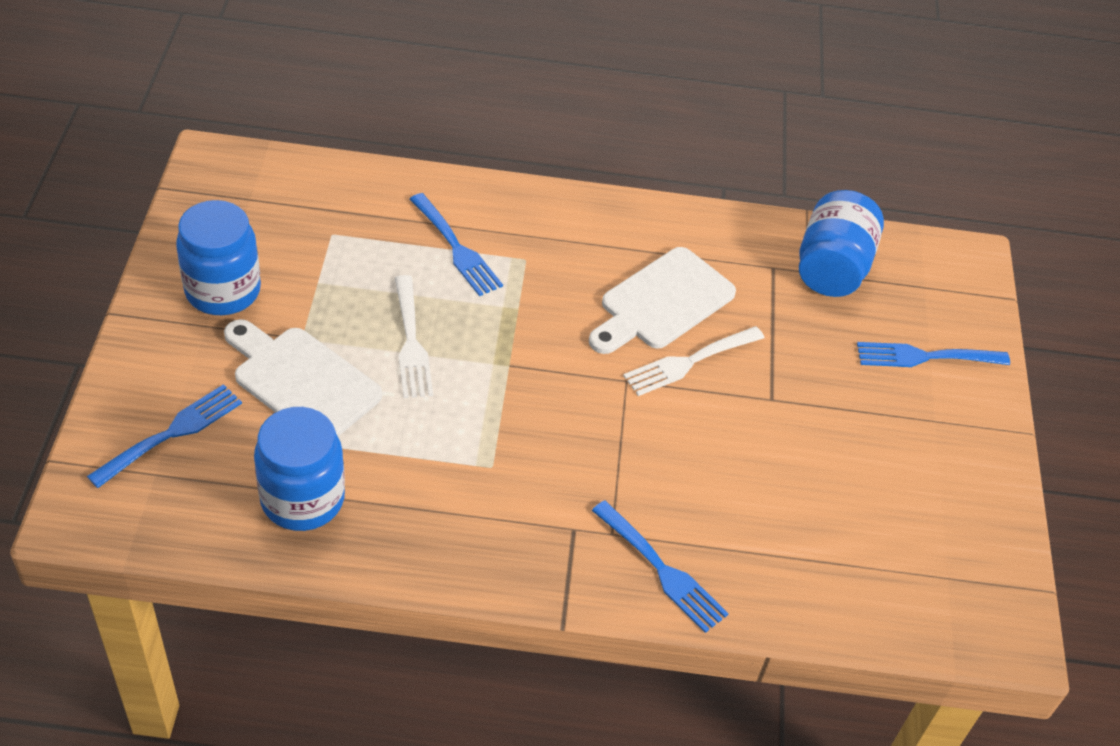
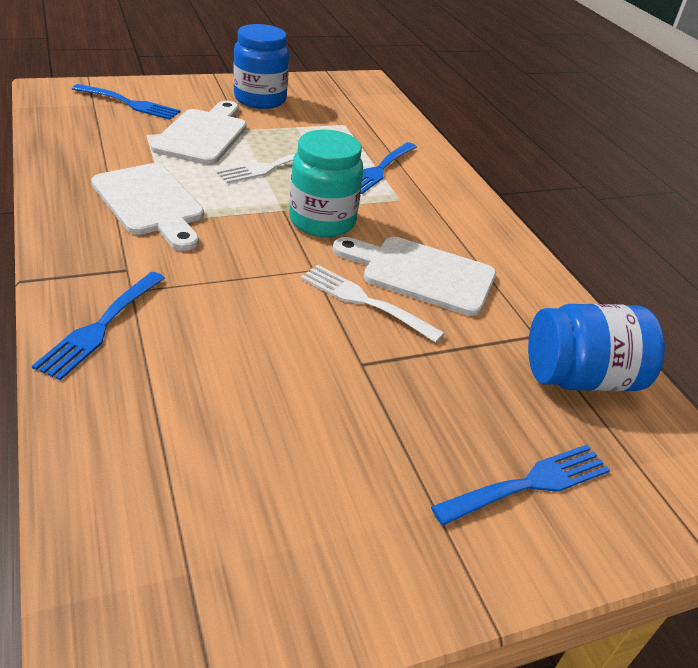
camera: 65 degrees right, 10 degrees down
(302, 499) = (97, 151): blue jar -> none
(450, 477) = (150, 203): none -> white cutting board
(544, 340) = (322, 221): none -> turquoise jar
(925, 357) = (529, 483): blue fork -> blue fork turned 90 degrees clockwise

